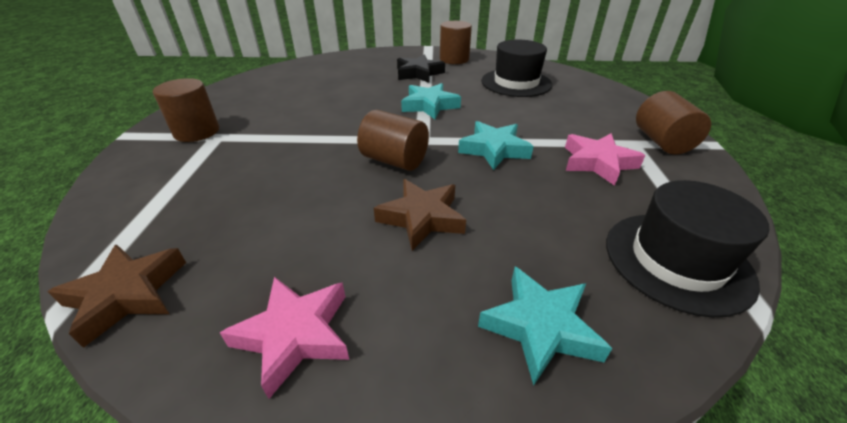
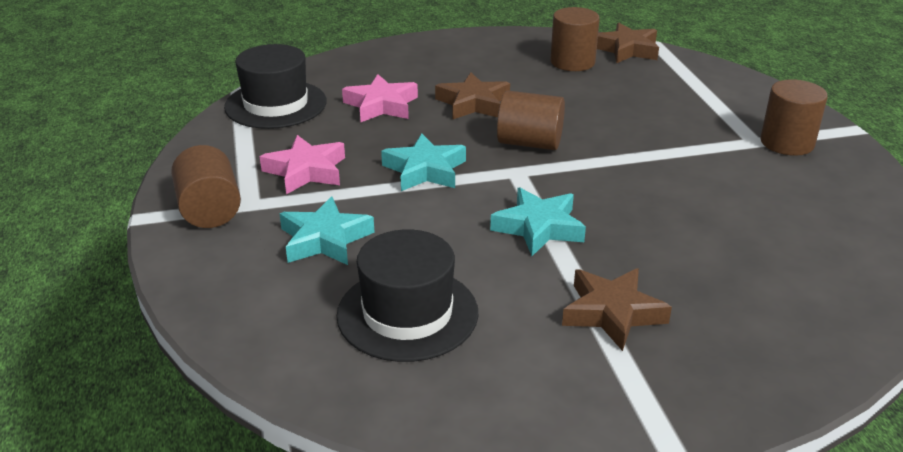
camera: 165 degrees right, 5 degrees down
(295, 335) = (513, 50): pink star -> pink star (381, 105)
(419, 73) = (612, 313): black star -> brown star
(454, 59) = (568, 390): brown cylinder -> brown cylinder (572, 62)
(540, 327) = (378, 68): turquoise star -> turquoise star (325, 239)

